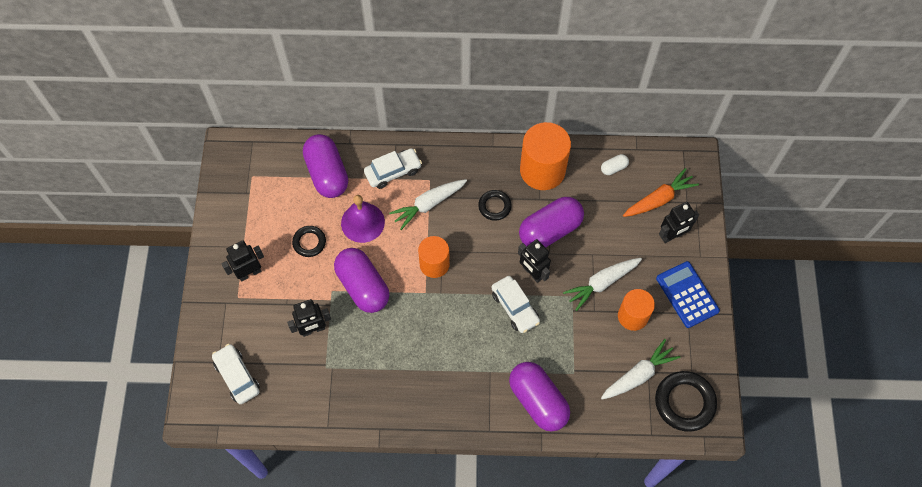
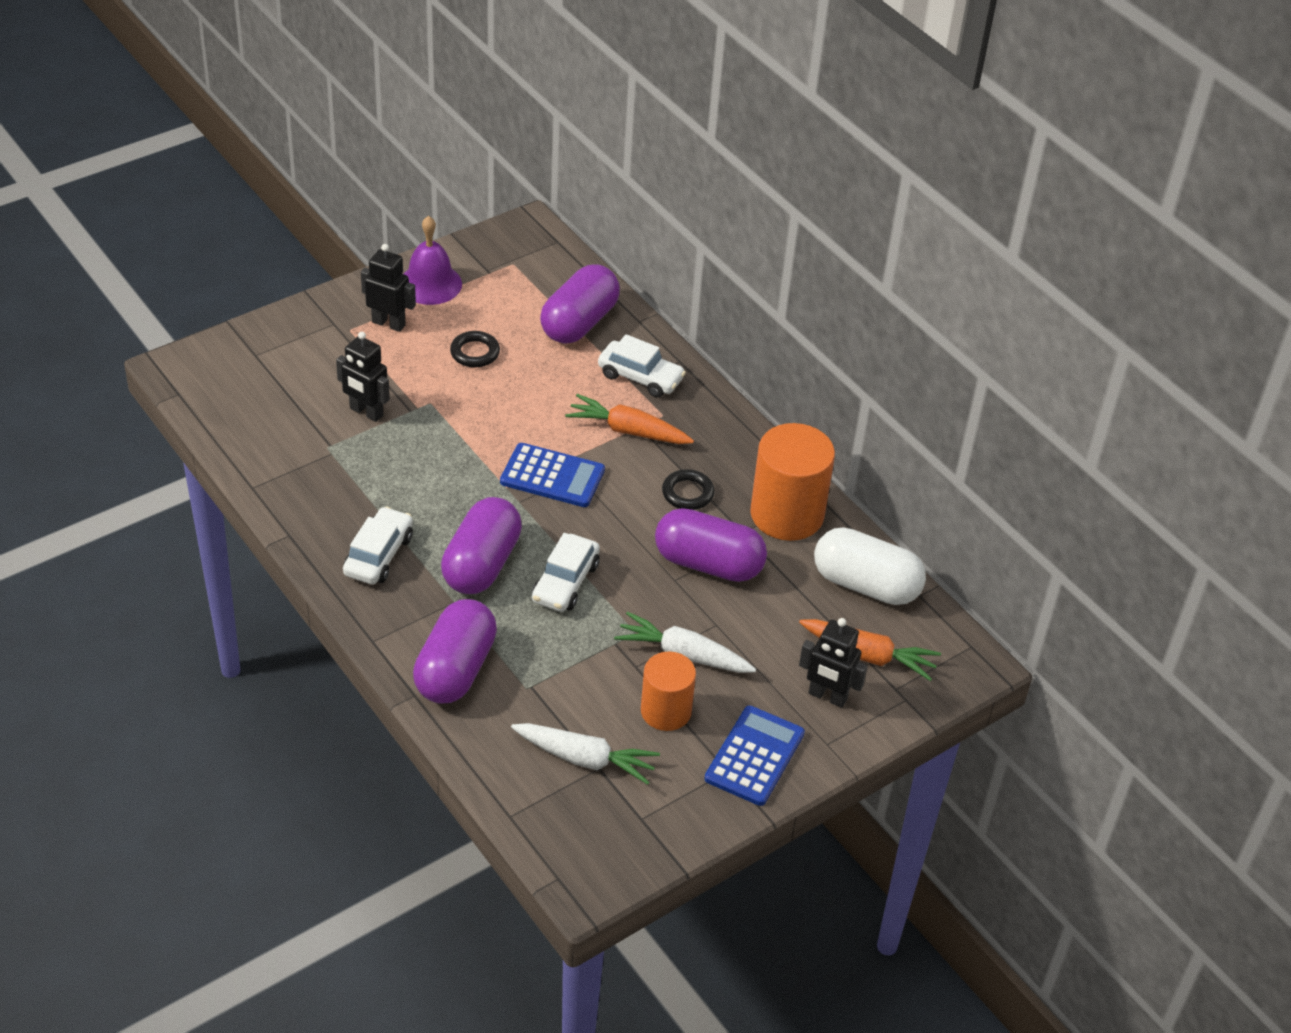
camera: 50 degrees right, 20 degrees down
(237, 376) = (251, 379): white car -> white car (379, 555)
(362, 222) = (546, 384): purple bell -> purple bell (430, 284)
(363, 286) = (461, 427): purple capsule -> purple capsule (481, 564)
(428, 204) = (628, 431): white carrot -> orange carrot
(434, 264) = (552, 476): orange cylinder -> blue calculator
(532, 273) = (630, 576): black robot -> none
(613, 168) = (865, 584): white capsule -> white capsule, size x2.29
(684, 402) = (589, 831): black ring -> none

